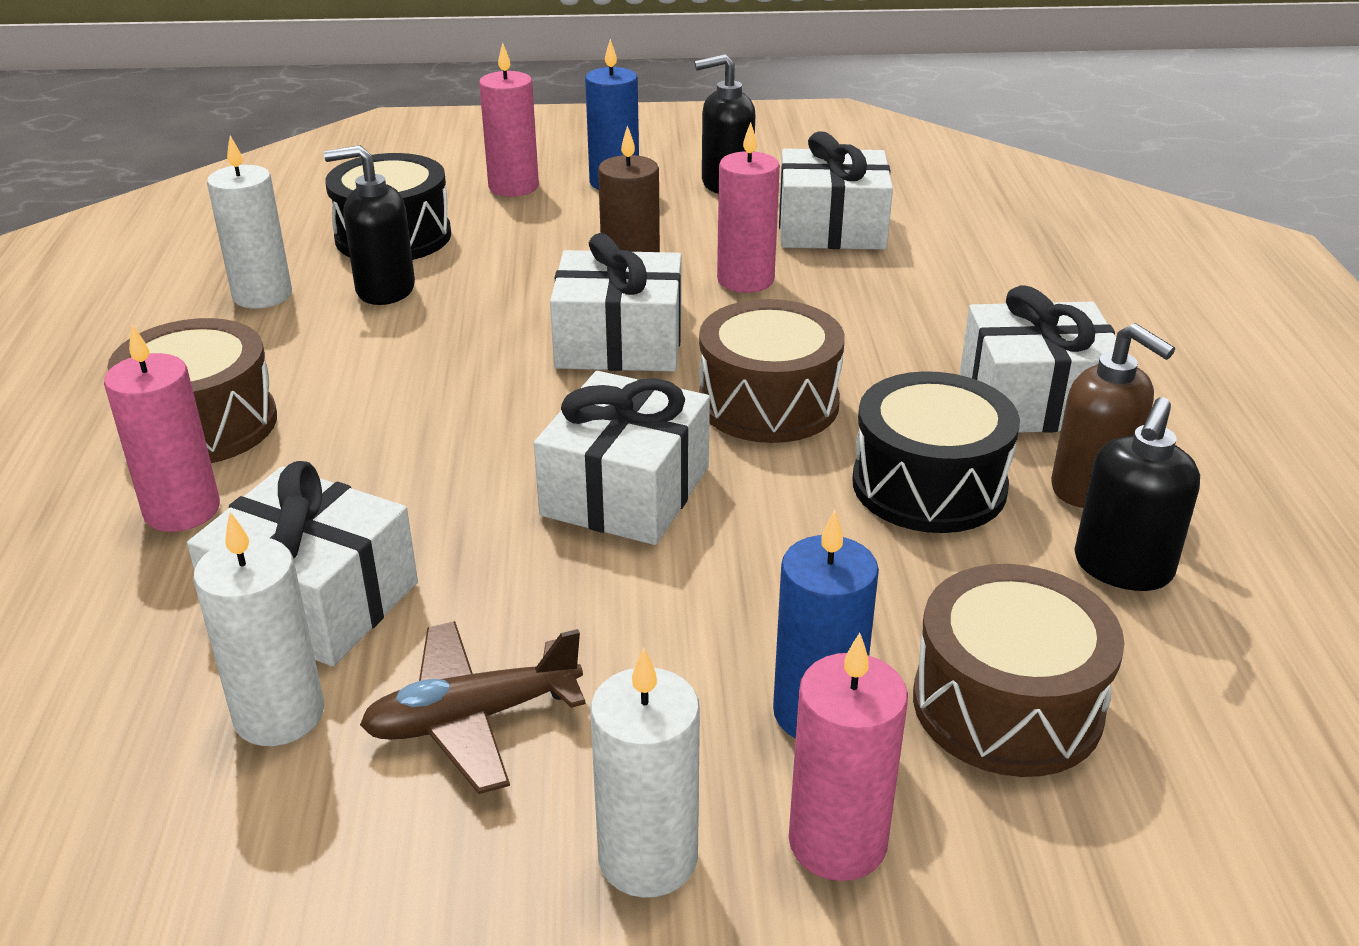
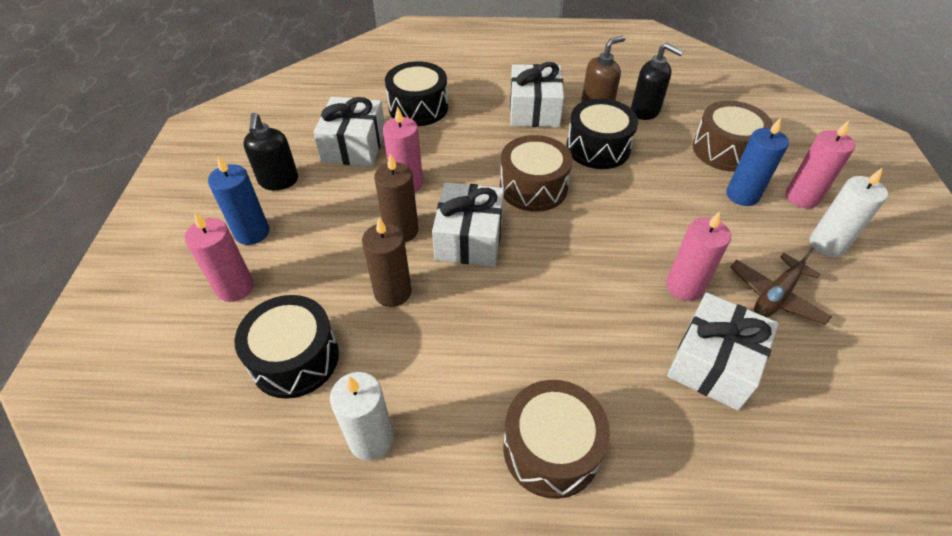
camera: 85 degrees left, 15 degrees up
(182, 510) = (645, 443): pink candle -> pink candle (684, 286)
(279, 715) = (795, 368): white candle -> none
(384, 290) = (380, 357): black soap dispenser -> none
(472, 718) = (775, 296): brown plane -> brown plane turned 60 degrees clockwise
(501, 288) = (393, 292): none -> brown candle
(626, 491) = (609, 241): white gift -> none
(971, 273) = (418, 108): none -> black drum

